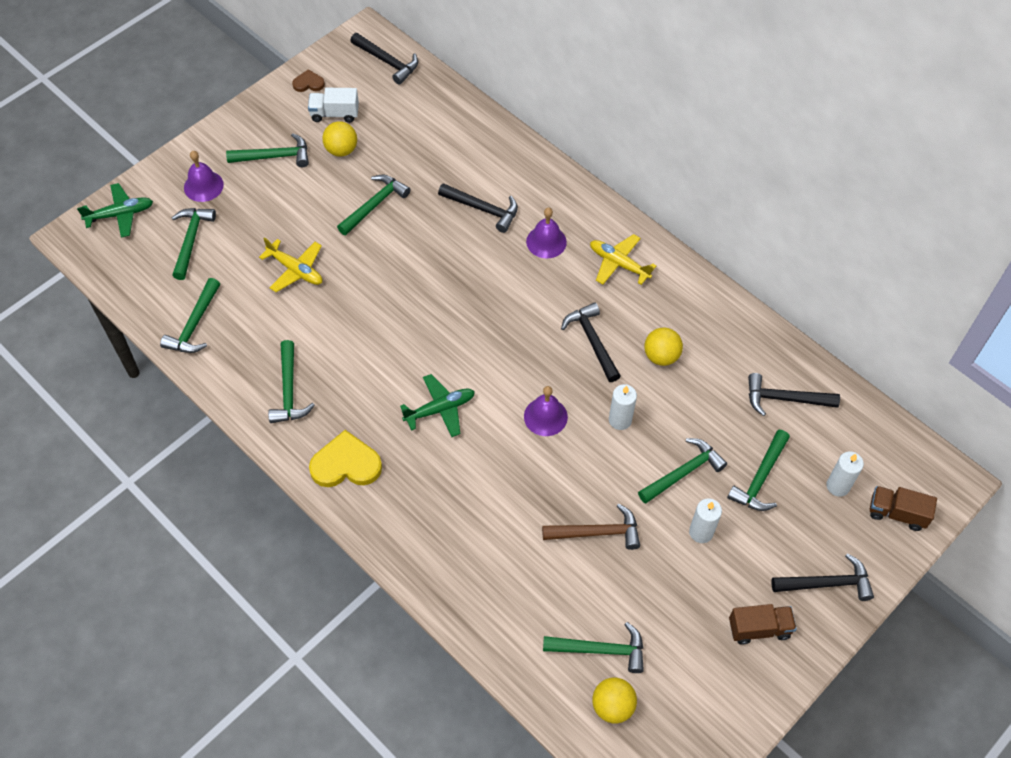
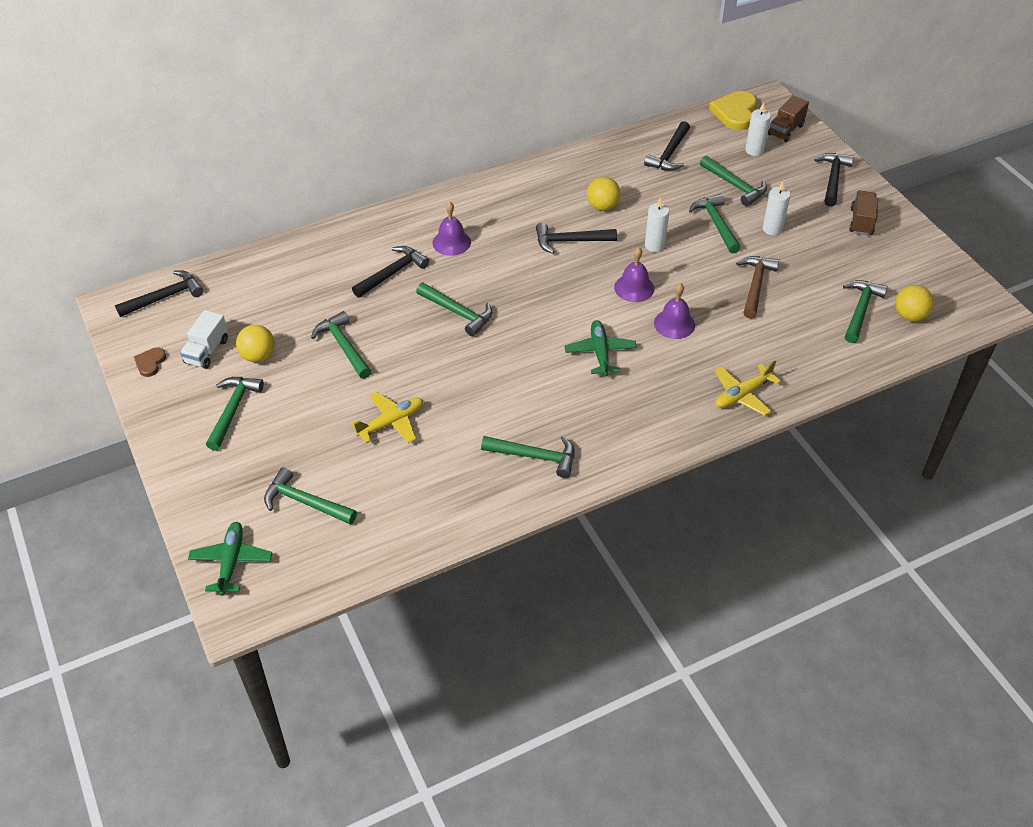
camera: 70 degrees left, 10 degrees down
(194, 325) = (419, 519): green hammer -> green hammer (458, 313)
(203, 186) = (236, 478): purple bell -> purple bell (674, 324)
(346, 464) = (634, 431): yellow heart -> yellow heart (735, 113)
(618, 264) = (498, 206): yellow plane -> yellow plane (742, 395)

